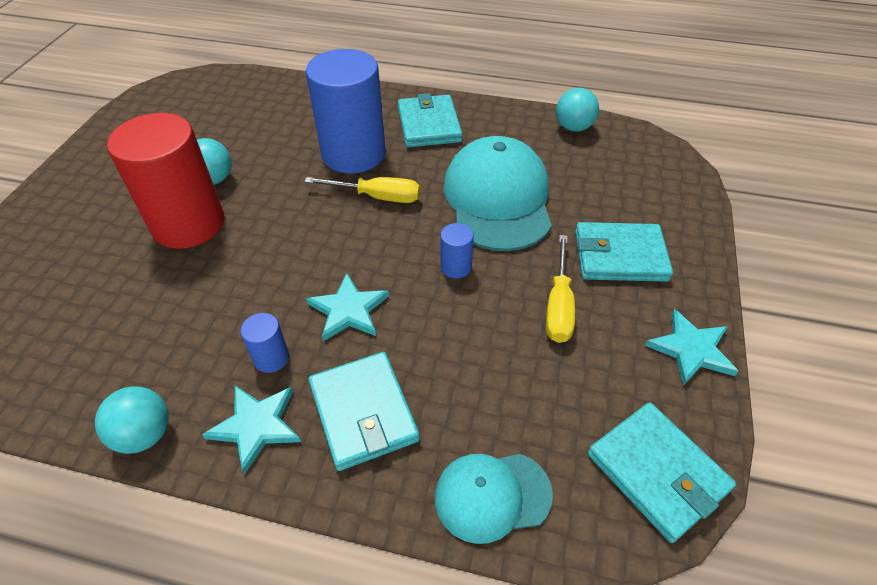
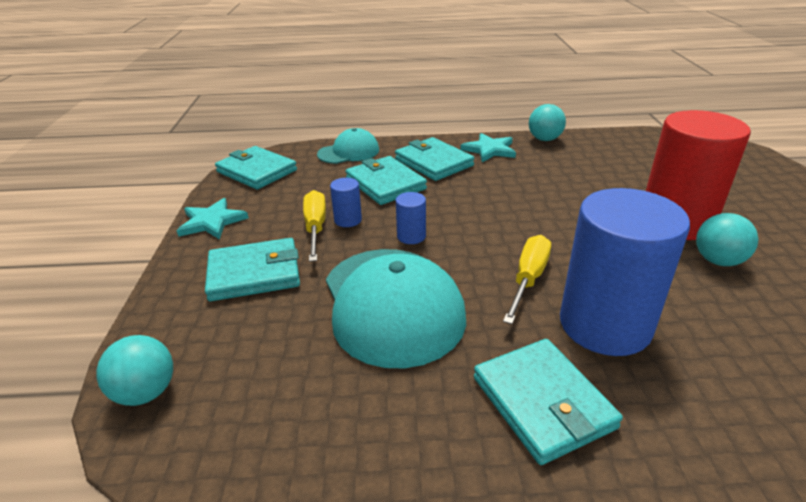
camera: 165 degrees right, 15 degrees down
(271, 358) = (509, 170): blue cylinder -> blue cylinder (348, 220)
(348, 310) = (480, 197): turquoise star -> none
(377, 197) = (528, 279): yellow screwdriver -> yellow screwdriver turned 120 degrees clockwise
(455, 373) = (385, 184): none -> turquoise wallet
(573, 127) = (295, 458): turquoise ball -> turquoise ball (146, 392)

